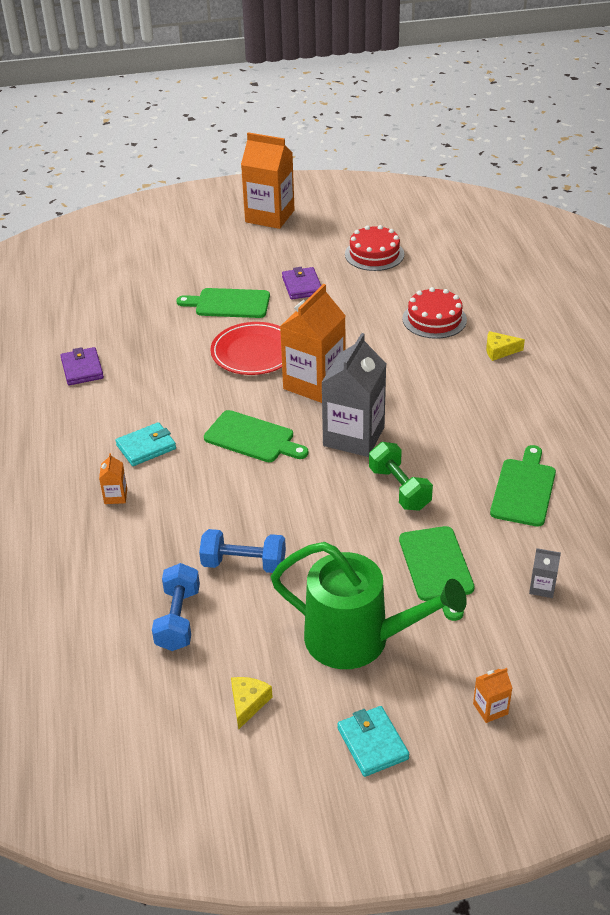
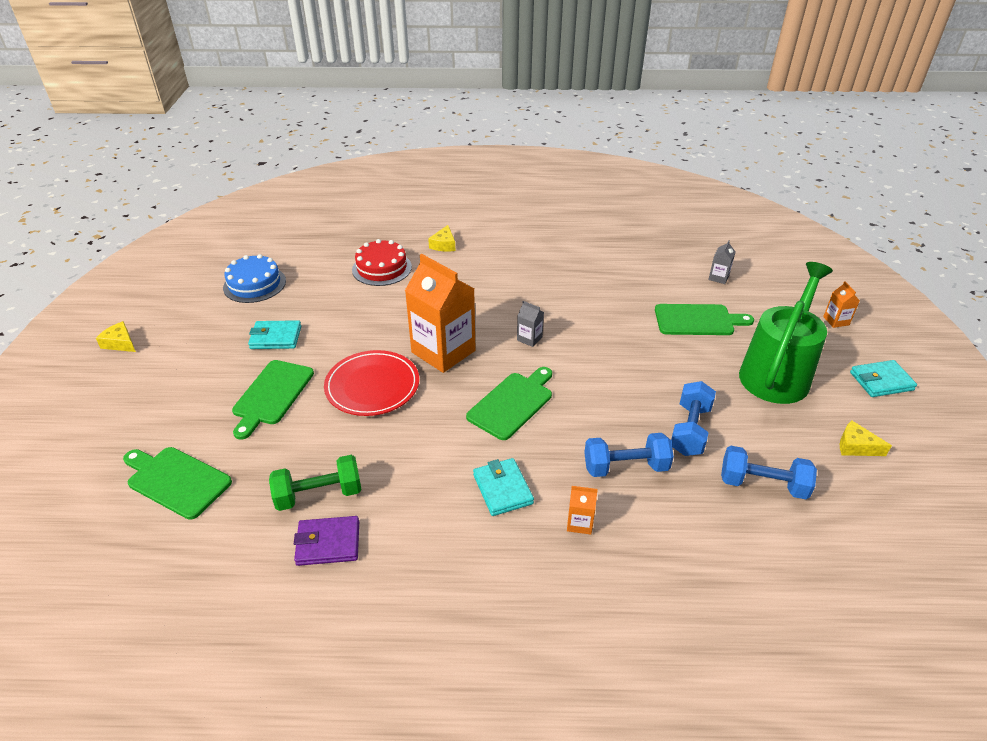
camera: 80 degrees left, 0 degrees up
(184, 520) = (625, 467): none -> blue dumbbell
(270, 216) = (120, 343): orange carton -> yellow cheese
(302, 286) = (276, 337): purple wallet -> turquoise wallet
(353, 436) = (529, 338): grey carton -> grey carton, size x0.42
(374, 254) = (254, 284): red cake -> blue cake
(399, 489) = (604, 324): green dumbbell -> green dumbbell (319, 494)
(524, 489) = (615, 265): green cutting board -> green cutting board (176, 481)

